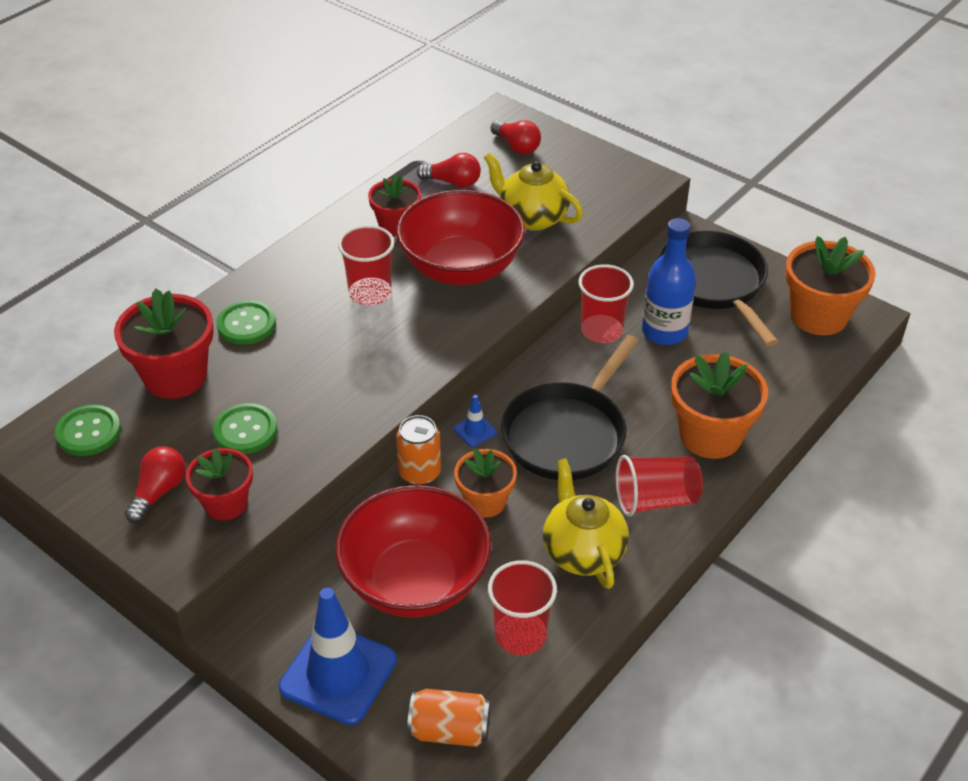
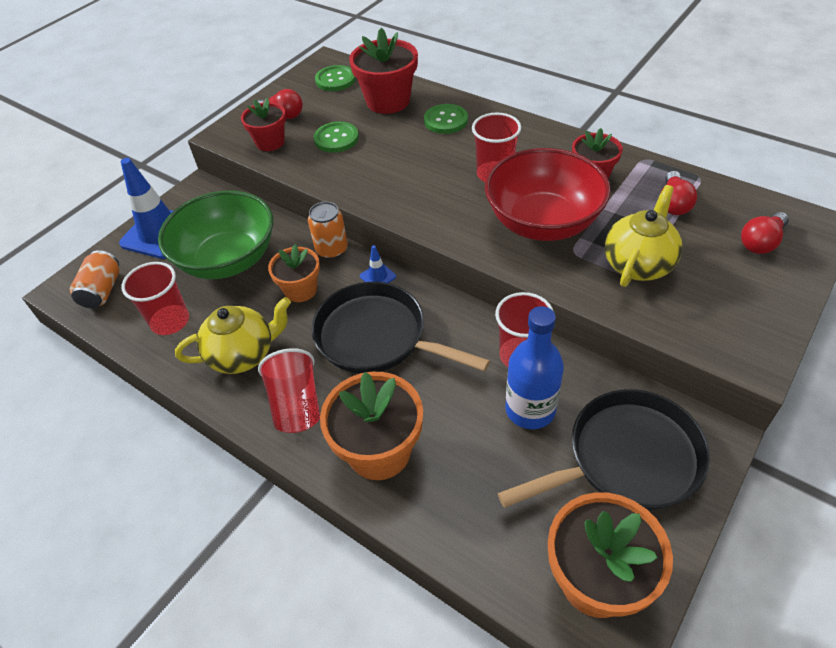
camera: 90 degrees right, 5 degrees up
(415, 581) = (228, 260): red bowl -> green bowl

